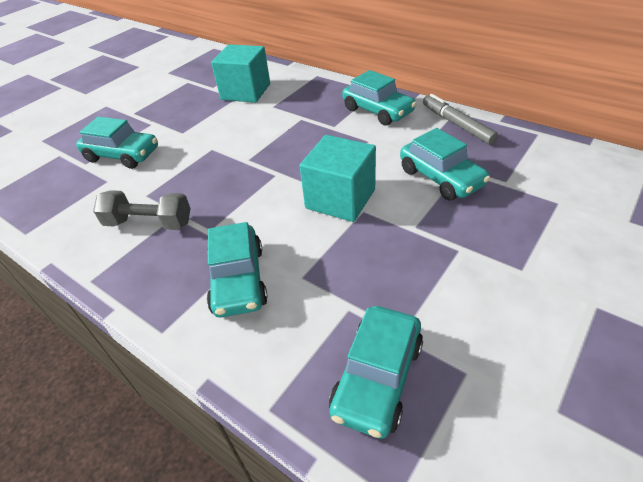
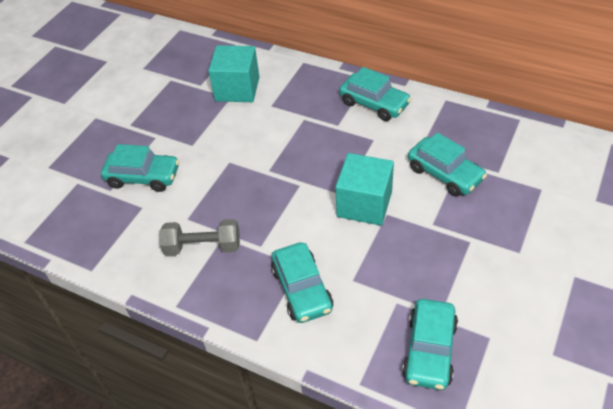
camera: 10 degrees left, 5 degrees up
(456, 124) = (449, 114): grey marker -> none

